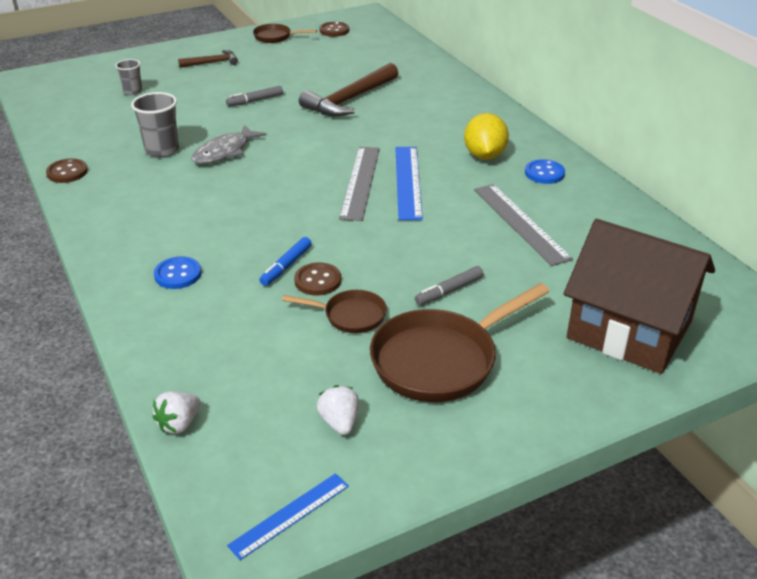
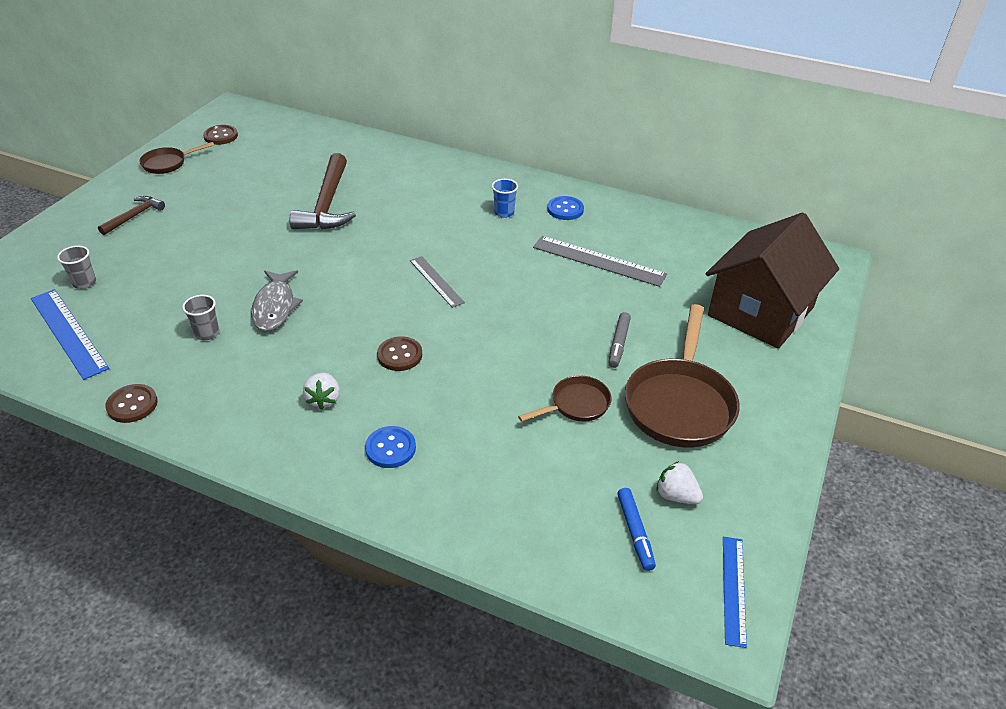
camera: 40 degrees left, 5 degrees up
(162, 150) = (207, 333): grey cup -> grey cup, size x0.62
(179, 424) = (567, 577): white strawberry -> white strawberry (324, 399)
(255, 101) = (236, 241): grey marker -> none
(286, 266) = (473, 389): blue marker -> blue marker (635, 532)
(318, 280) = (514, 388): brown button -> brown button (399, 355)
(360, 182) = (436, 281): grey ruler -> grey ruler, size x0.62
(408, 182) = (474, 263): blue ruler -> blue ruler (69, 332)
(484, 155) = (504, 213): yellow lemon -> blue cup
(629, 330) = (760, 311): brown house -> brown house turned 45 degrees counterclockwise

